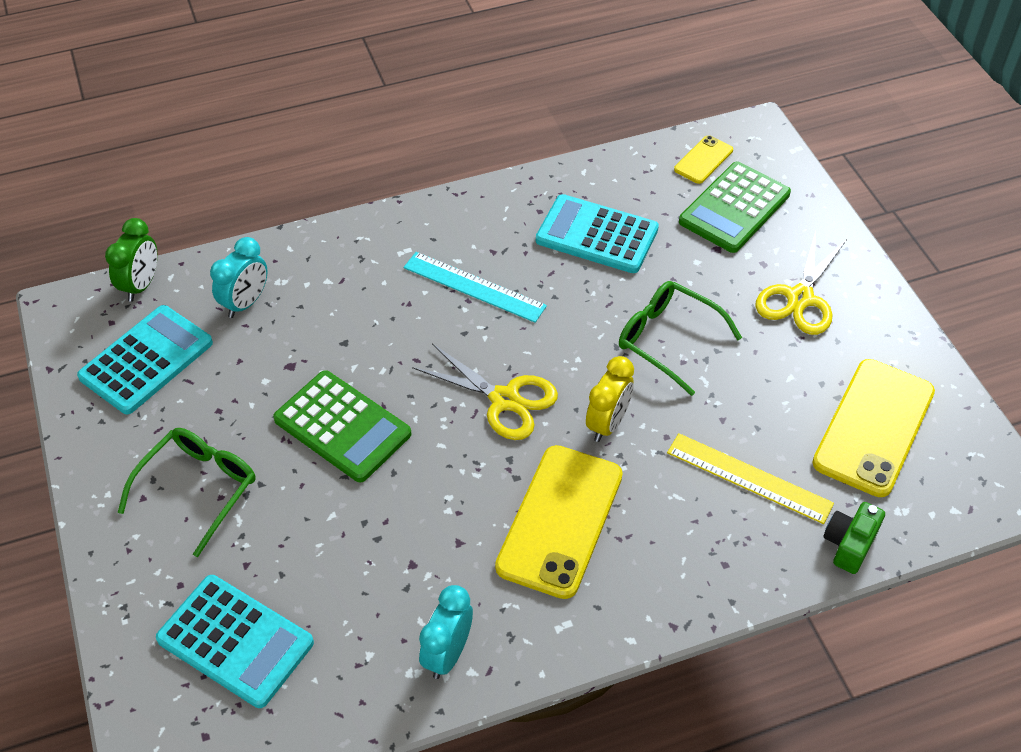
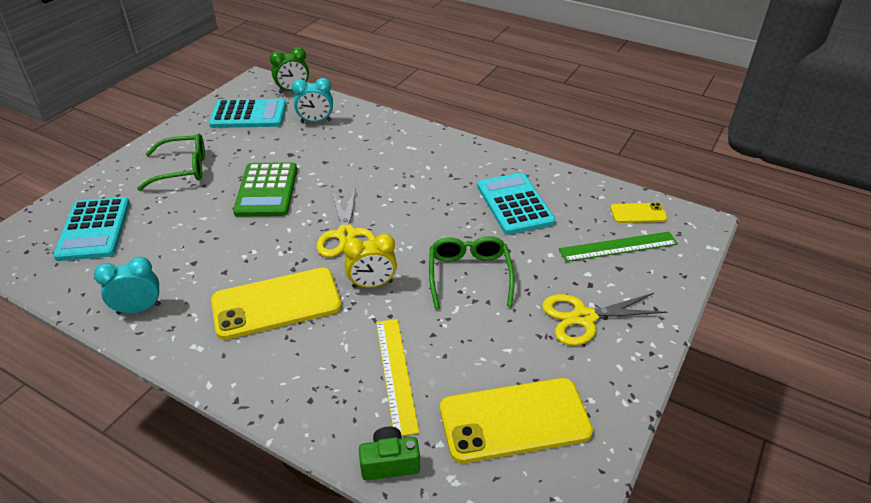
camera: 50 degrees right, 10 degrees down
(474, 286) = (416, 182): turquoise ruler -> none
(734, 208) = (618, 247): green calculator -> green ruler

